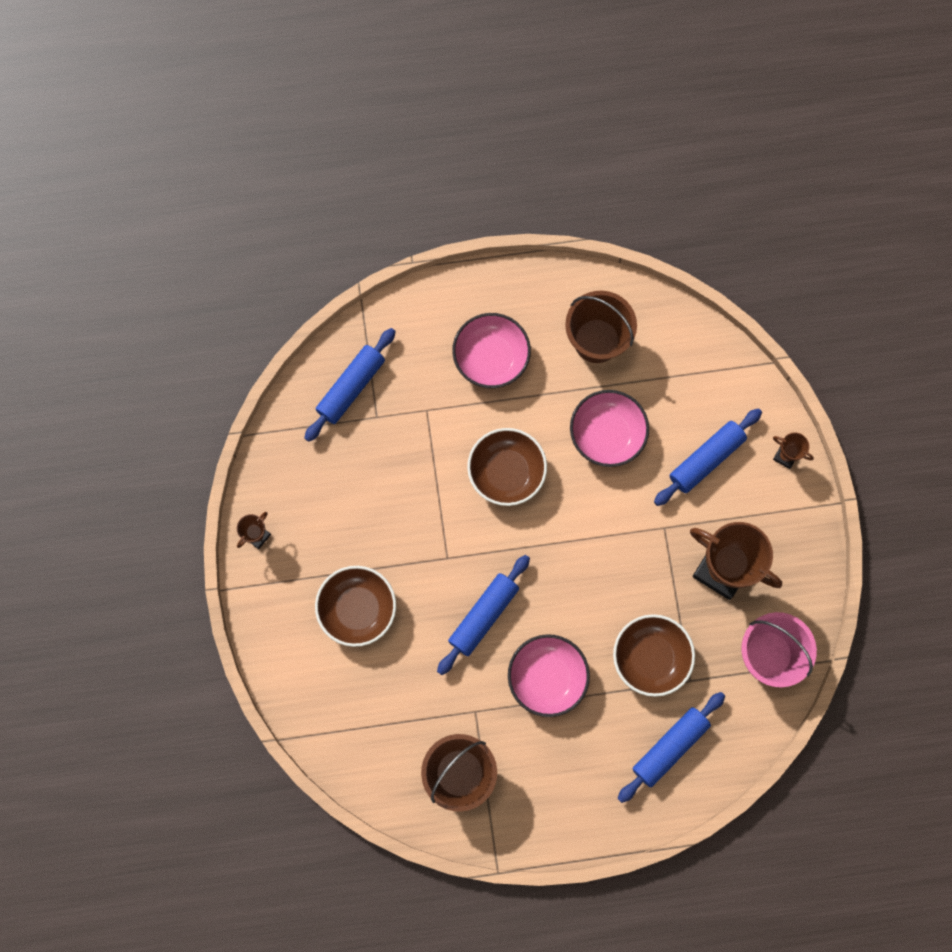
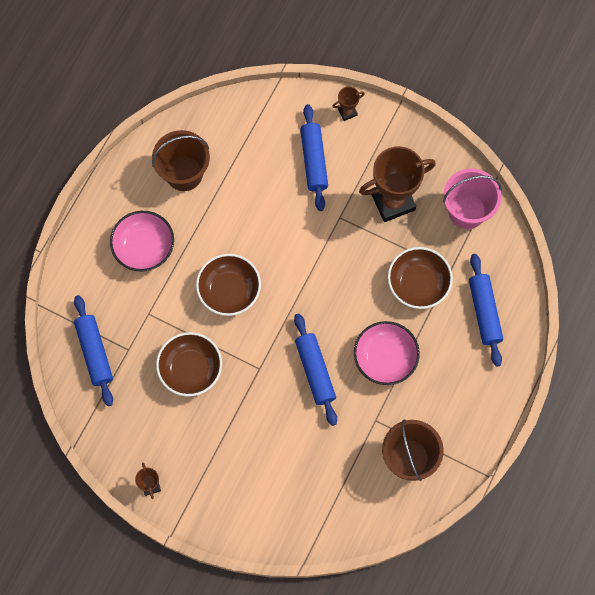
camera: 55 degrees left, 5 degrees down
(357, 609) = (251, 451): brown bowl -> brown bowl (190, 369)
(607, 434) = (251, 210): pink bowl -> none

